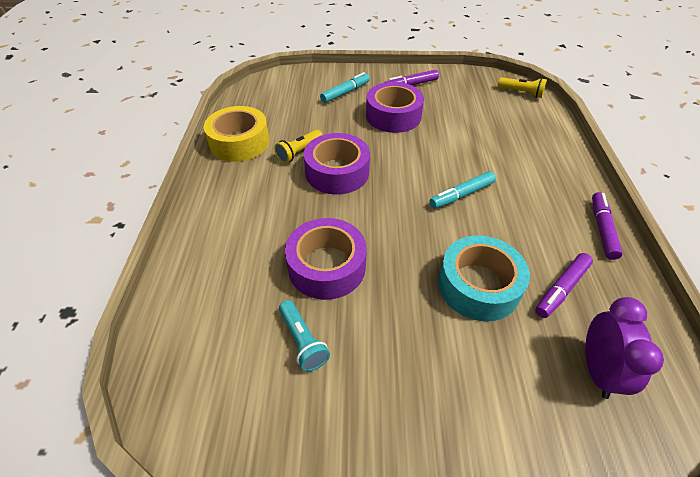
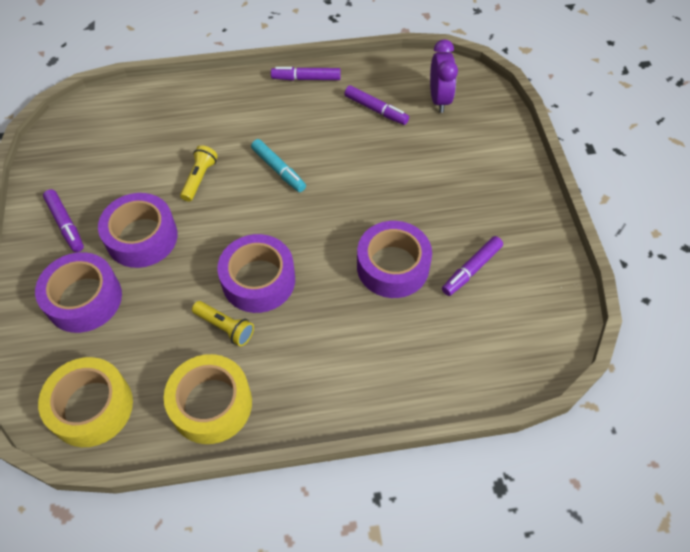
camera: 100 degrees left, 10 degrees up
(263, 96) = (91, 407): none -> yellow tape
(302, 341) = (471, 269): turquoise flashlight -> purple marker
(345, 92) = (84, 299): turquoise marker -> purple tape
(478, 286) = (386, 159): turquoise tape -> none
(521, 93) = (88, 115): yellow flashlight -> yellow flashlight (200, 178)
(597, 370) = (439, 99): purple clock -> purple clock turned 90 degrees clockwise

